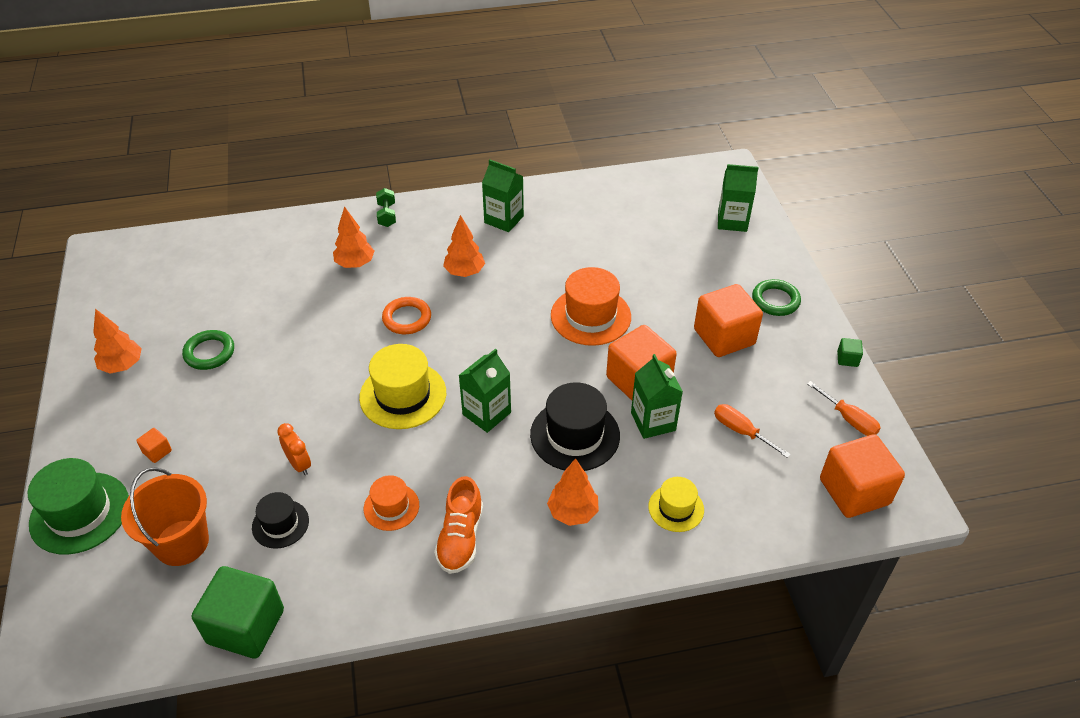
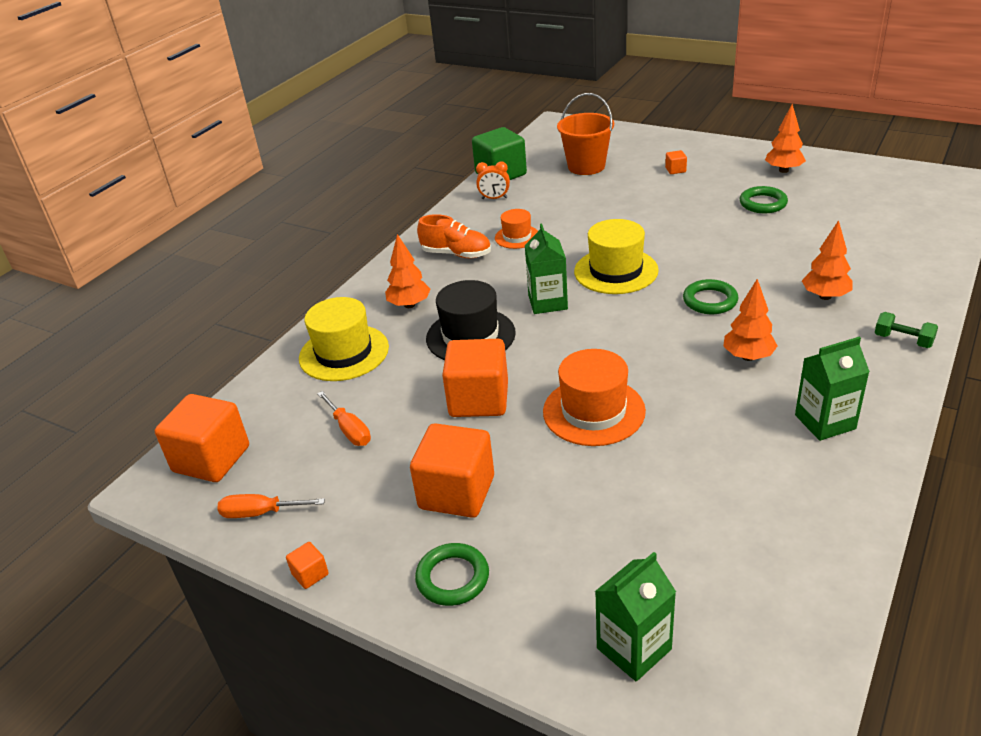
camera: 135 degrees right, 10 degrees down
(80, 513) = (651, 142): green hat -> none
(280, 524) = (557, 197): black hat -> none
(299, 464) = (599, 214): orange clock -> orange clock (494, 198)
(407, 318) = (710, 301): orange ring -> green ring
(460, 538) = (456, 254): orange shoe -> orange shoe turned 150 degrees clockwise
(653, 421) = (427, 384): green carton -> none
(676, 508) = (344, 353): yellow hat -> yellow hat, size x1.71
(741, 431) = (349, 430): orange screwdriver -> orange screwdriver turned 60 degrees clockwise
(847, 359) = (310, 574): green cube -> orange cube

